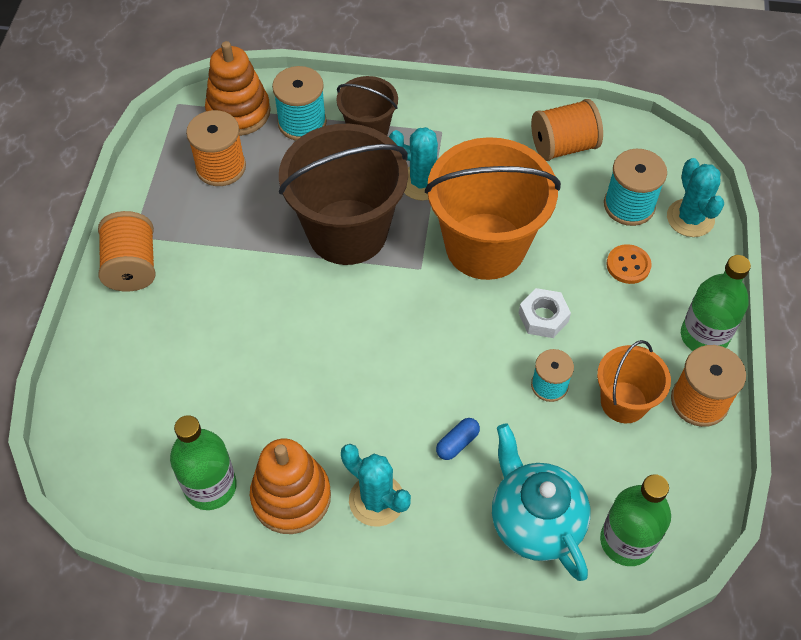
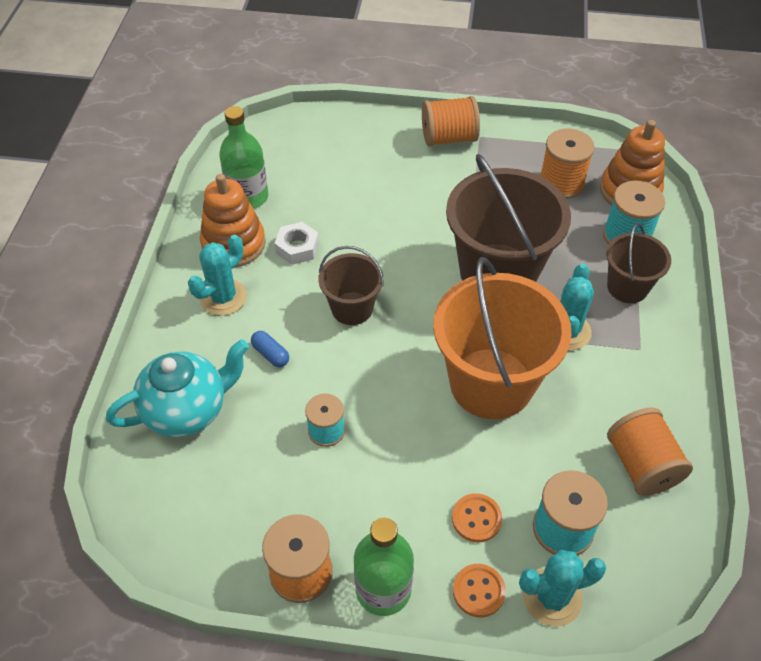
camera: 90 degrees right, 5 degrees down
(393, 365) = (352, 308): none -> brown bucket
(543, 317) = (405, 430): white nut -> white nut (297, 248)
(623, 402) = (304, 496): orange bucket -> none
(626, 541) = (157, 484): green bottle -> none
(693, 267) = (478, 591): none -> orange button

